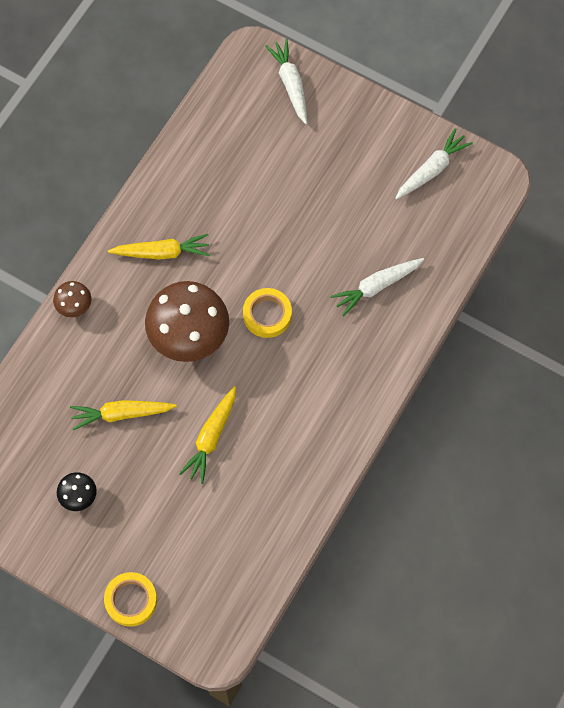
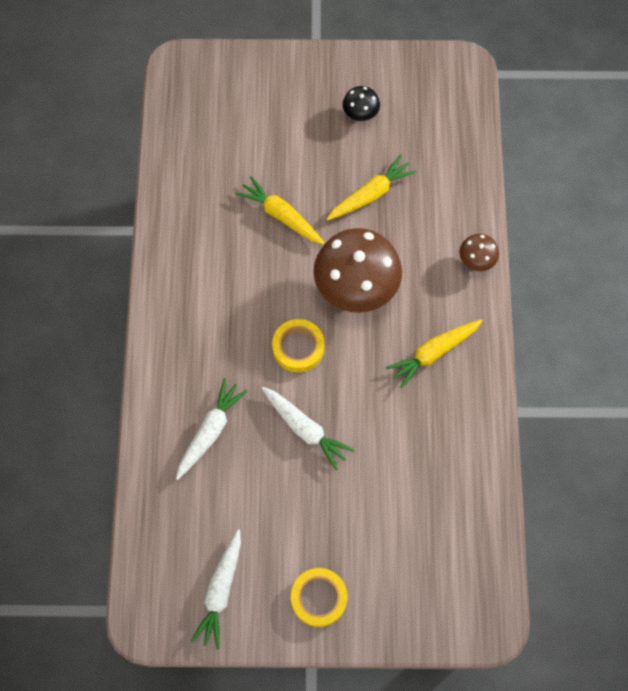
camera: 150 degrees right, 0 degrees up
(131, 600) = (267, 65): yellow tape -> yellow tape (319, 598)
(211, 437) = (281, 216): yellow carrot -> yellow carrot turned 45 degrees counterclockwise
(290, 84) = (425, 608): white carrot -> white carrot (305, 429)

